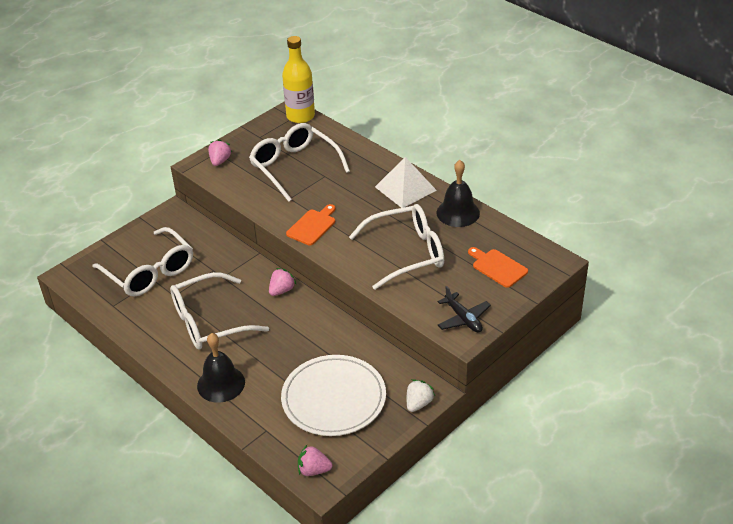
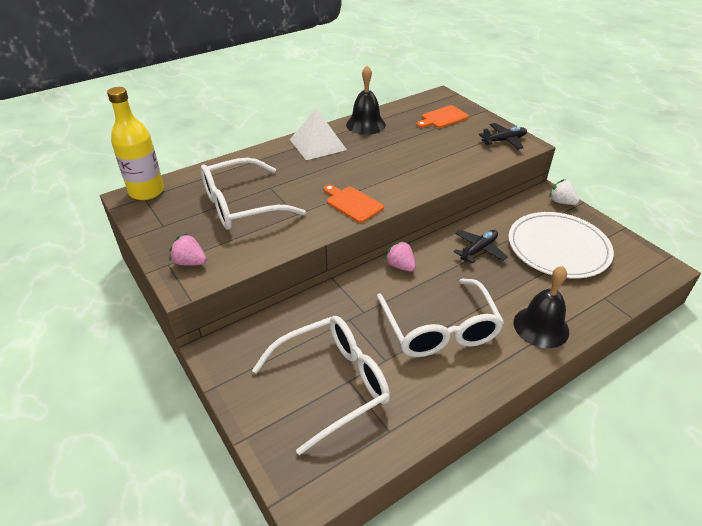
camera: 80 degrees left, 0 degrees up
(313, 470) = (650, 270): pink strawberry -> none
(316, 339) = (478, 250): none -> black plane
(406, 253) = (413, 155): white glasses -> none

